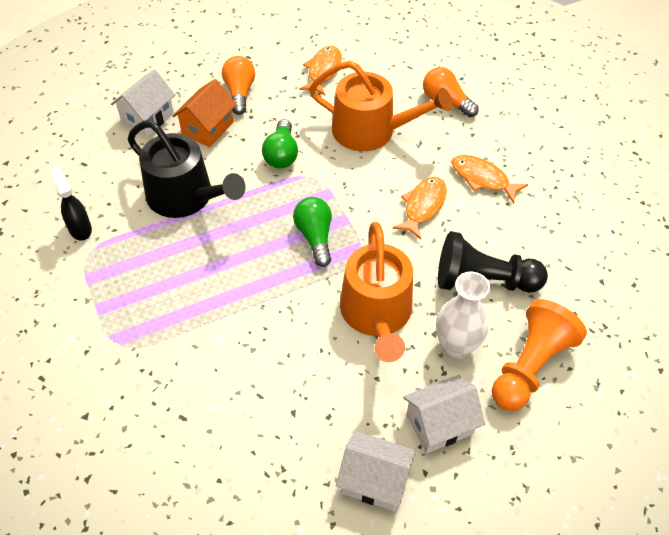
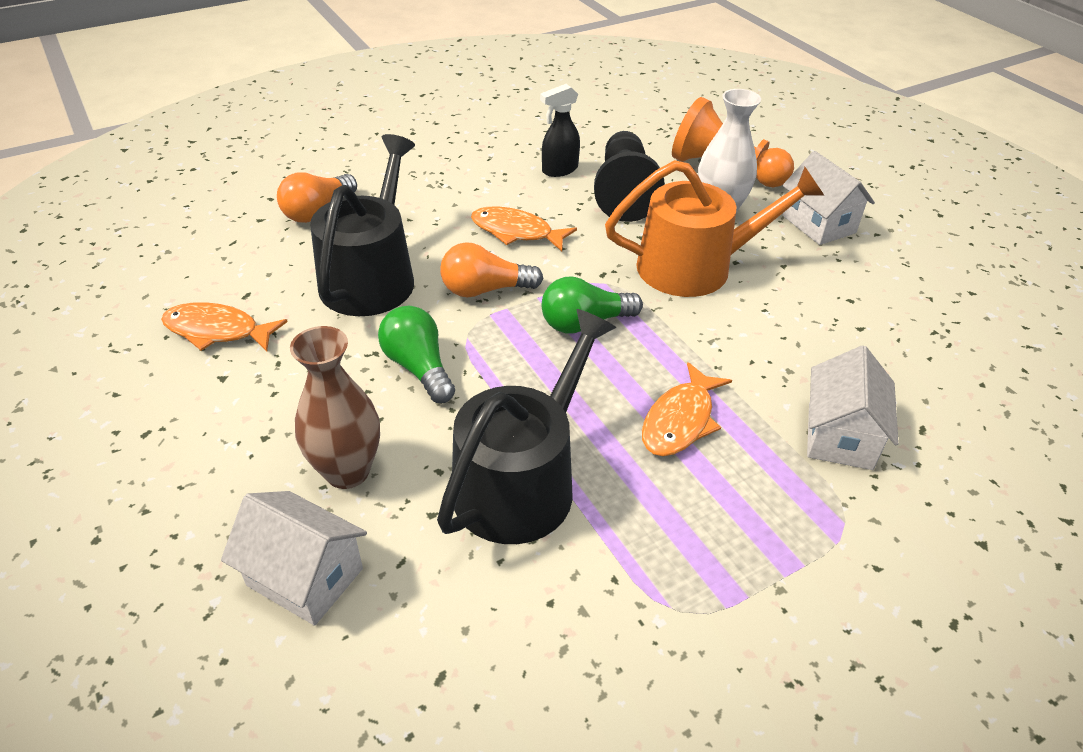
camera: 95 degrees left, 10 degrees down
(80, 228) = (622, 640): black spray bottle -> black spray bottle (559, 170)
(207, 128) = (347, 471): orange house -> brown vase
(239, 92) = (252, 435): orange light bulb -> orange light bulb (485, 290)
(281, 154) = (418, 368): green light bulb -> green light bulb turned 120 degrees counterclockwise
(371, 131) = (371, 276): orange watering can -> black watering can
(374, 480) = (906, 265): white house -> white house (839, 436)
(482, 178) = (465, 188): orange fish -> orange fish (680, 420)

